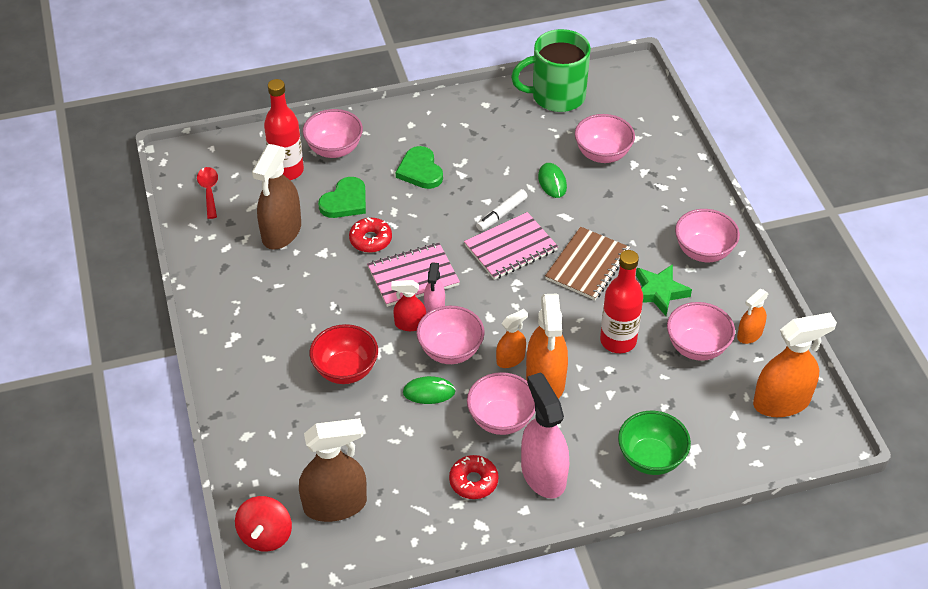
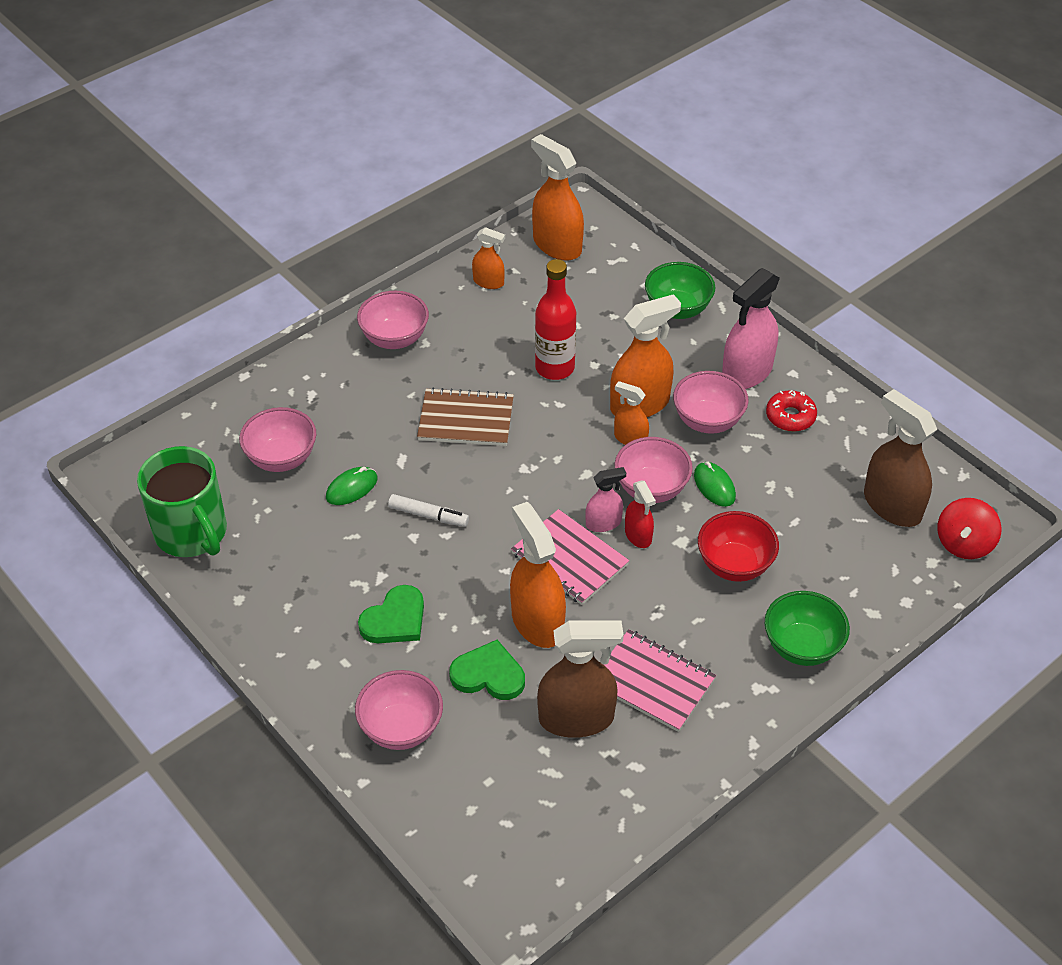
camera: 115 degrees left, 0 degrees up
(209, 191) = (552, 838): red spoon -> none
(249, 376) = (802, 647): none -> green bowl
(266, 535) = (964, 543): red spinning top -> red spinning top turned 135 degrees clockwise
(287, 171) = (468, 764): red bottle -> none
(370, 240) = (537, 621): red donut -> orange spray bottle
(511, 248) = (477, 490): pink notebook -> pink notebook (653, 682)
(659, 292) = (471, 356): green star -> none
(697, 347) = (527, 312): pink bowl -> none

